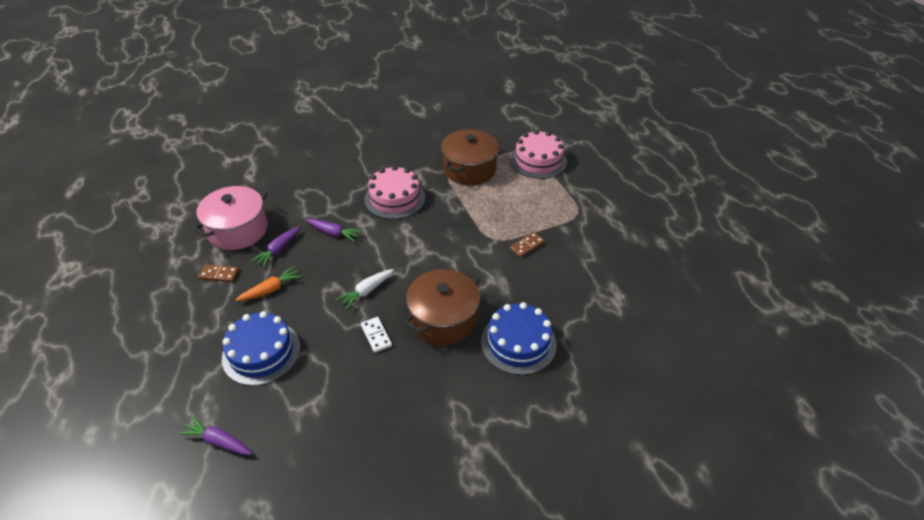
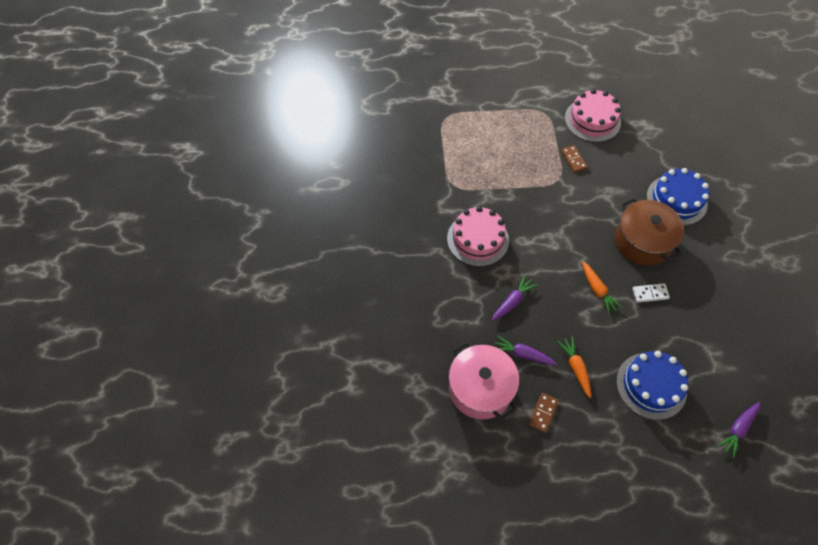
camera: 70 degrees left, 15 degrees up
(278, 250) = (522, 354): purple carrot -> purple carrot turned 150 degrees clockwise
(366, 291) = (597, 290): white carrot -> orange carrot
(469, 169) = (455, 168): brown pot -> none
(538, 160) = (463, 113): pink cake -> pink cake (592, 120)

